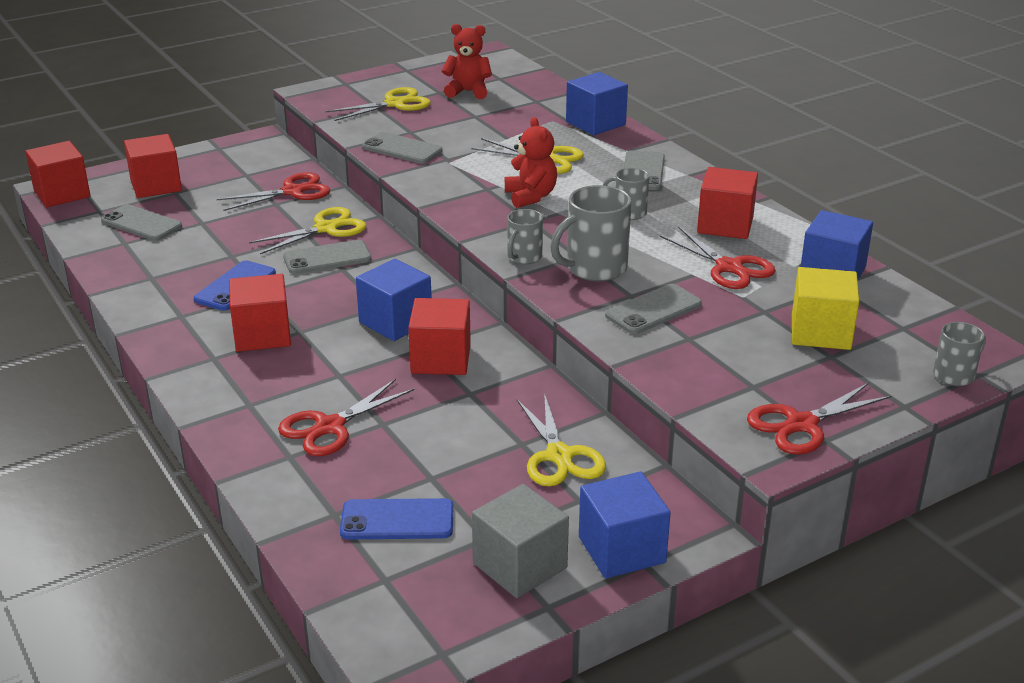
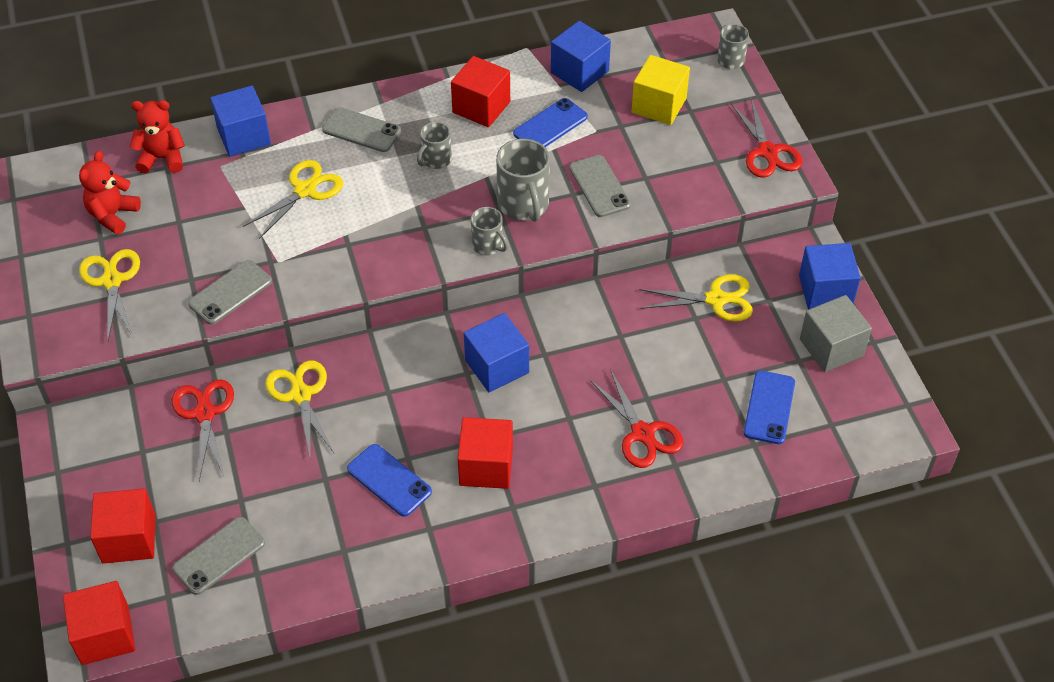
camera: 75 degrees left, 20 degrees up
(327, 258) = (362, 401): grey phone -> none
(441, 359) = (566, 345): red cube -> none
(530, 197) = (378, 217): red teddy bear -> red teddy bear (162, 158)
(729, 267) = (550, 125): red scissors -> blue phone

